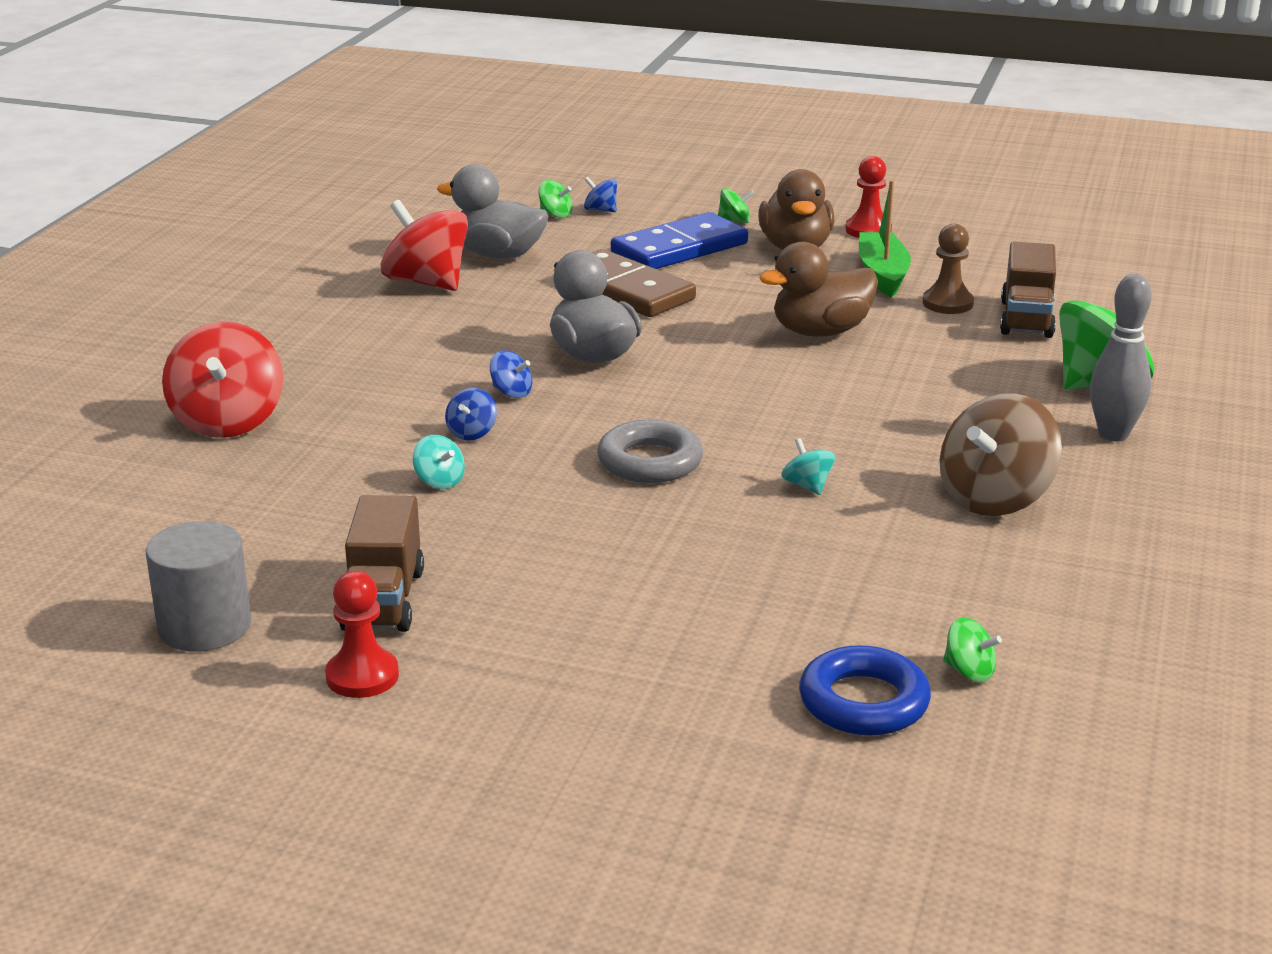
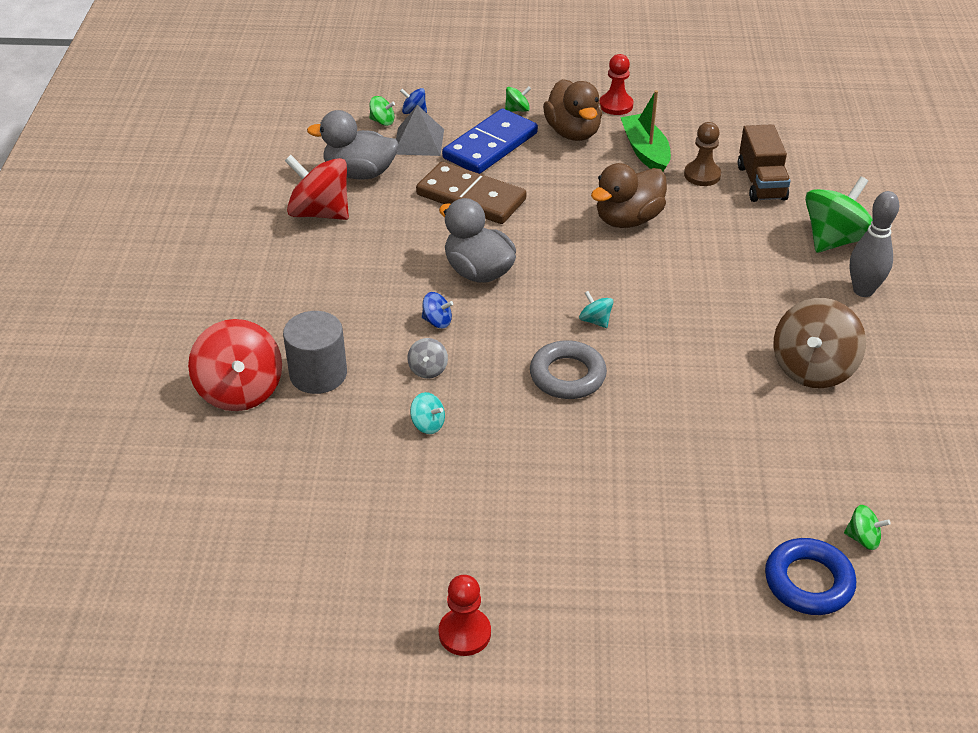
camera: 15 degrees left, 15 degrees up
(204, 626) = (328, 609): grey cylinder -> grey cylinder (318, 374)
(383, 600) = (444, 554): brown truck -> none
(472, 433) = (428, 369): blue spinning top -> grey spinning top
(590, 236) = (418, 141): none -> grey pyramid
(807, 486) = (685, 380): turquoise spinning top -> turquoise spinning top (595, 320)

